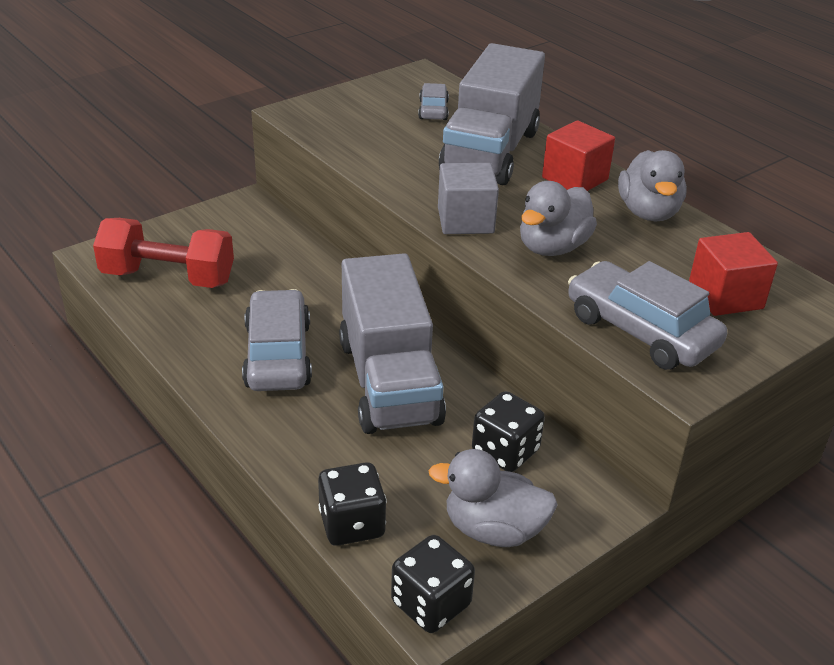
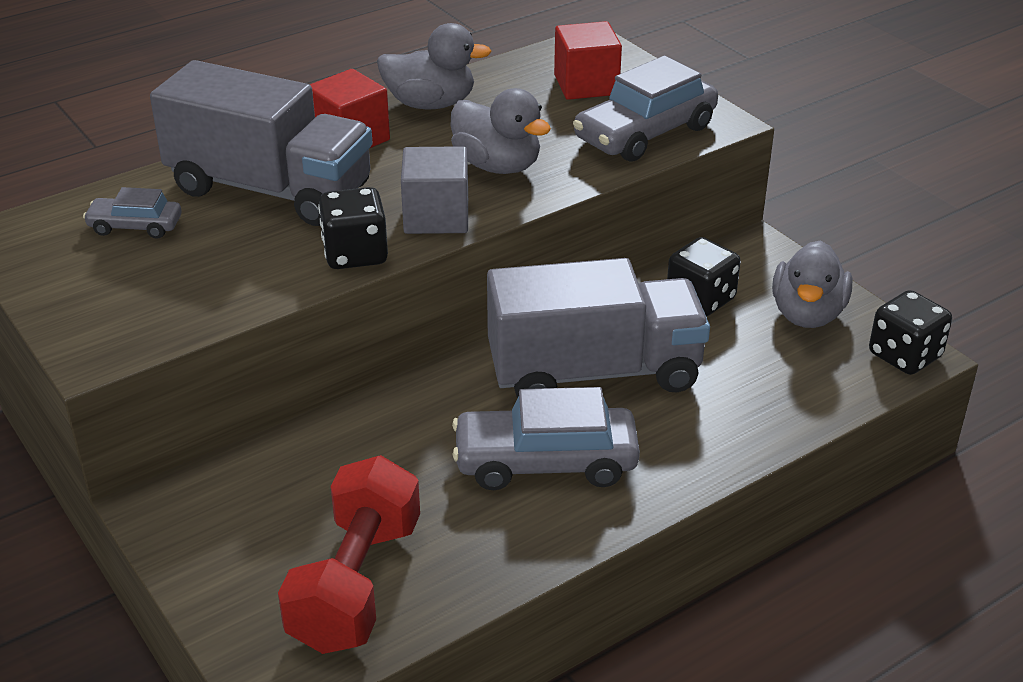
camera: 85 degrees left, 0 degrees up
(352, 524) = (818, 402): black dice -> black dice (355, 254)

